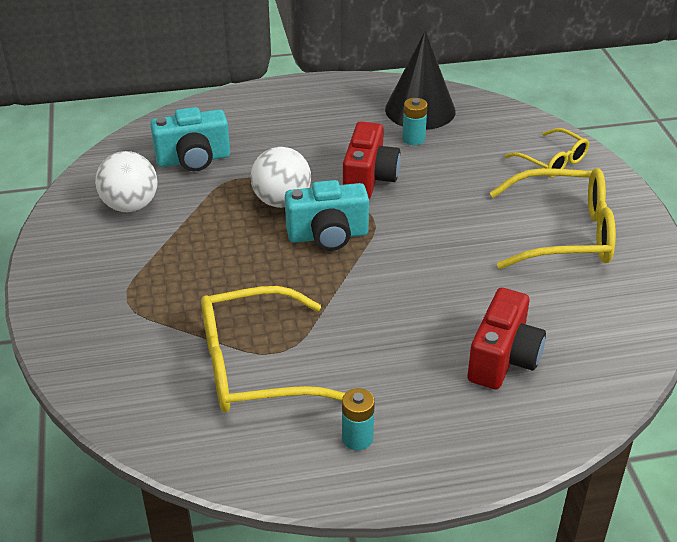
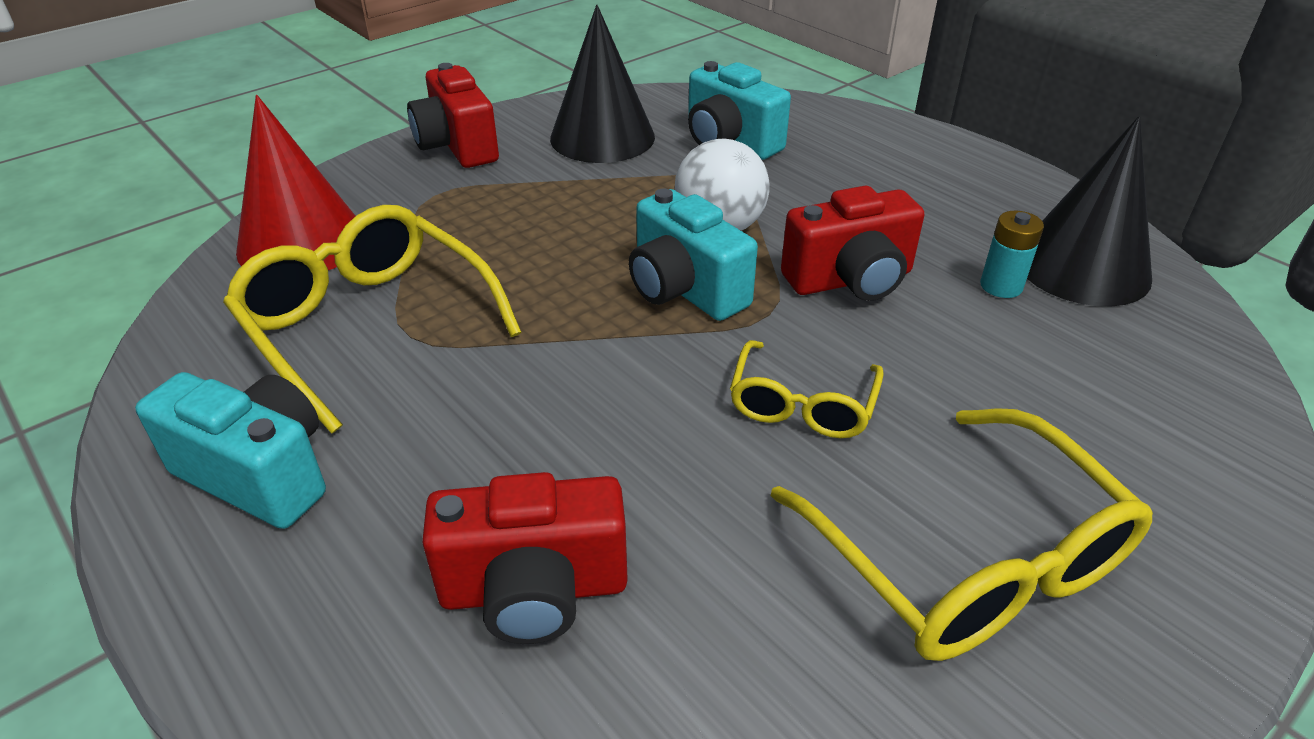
camera: 60 degrees right, 0 degrees up
(69, 272) = (457, 146): none -> red camera
(127, 377) = (302, 242): none -> red cone
(130, 206) = (602, 137): white ball -> black cone
(357, 438) = (258, 474): turquoise battery -> turquoise camera
(552, 161) = (1165, 465): yellow glasses -> yellow glasses (802, 403)

